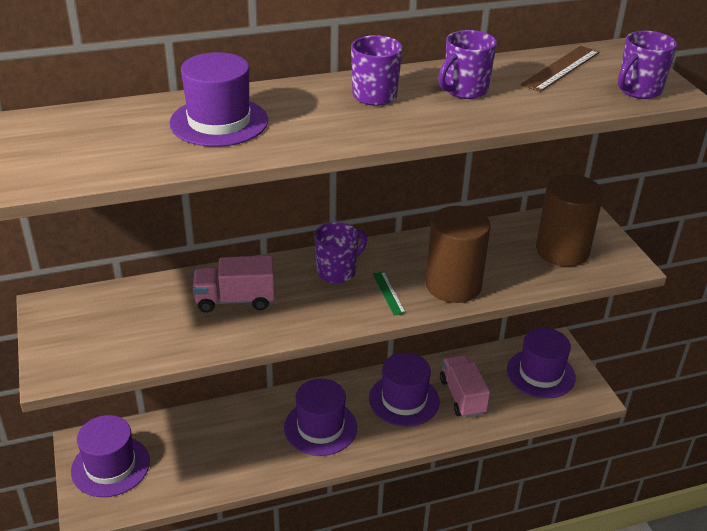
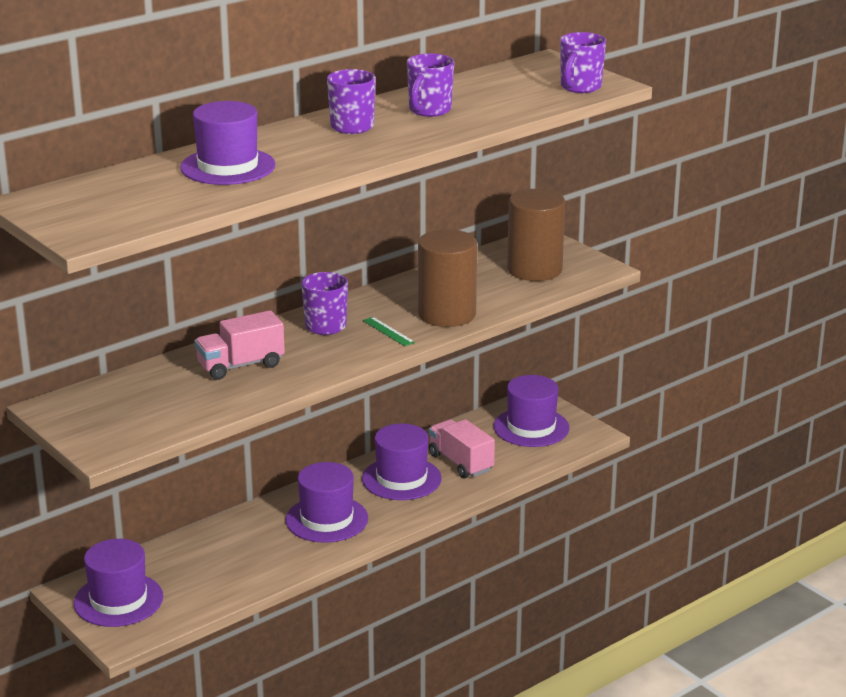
camera: 20 degrees left, 10 degrees down
(561, 68) = (503, 81): brown ruler -> none

